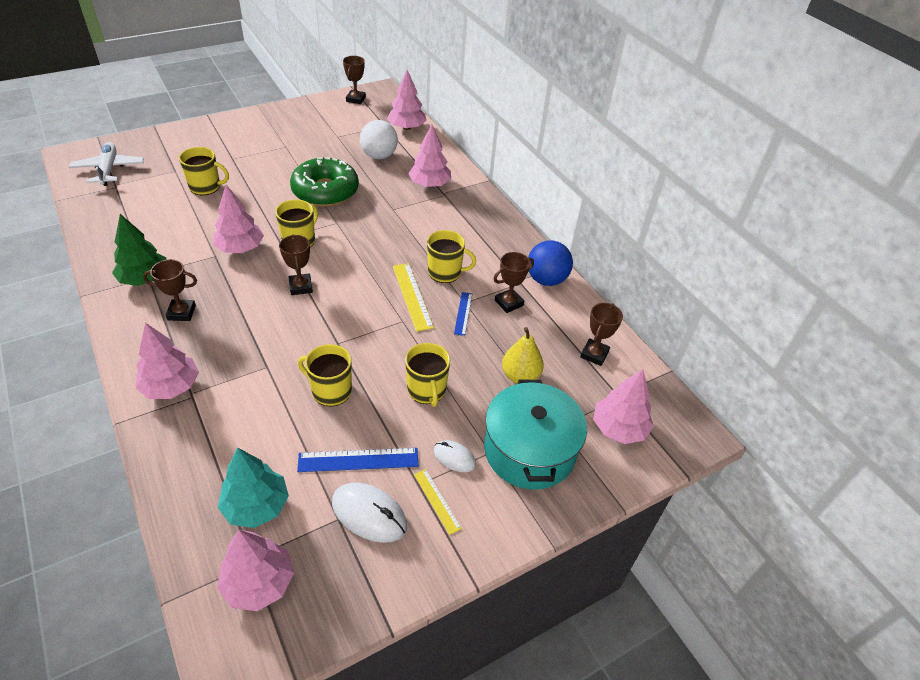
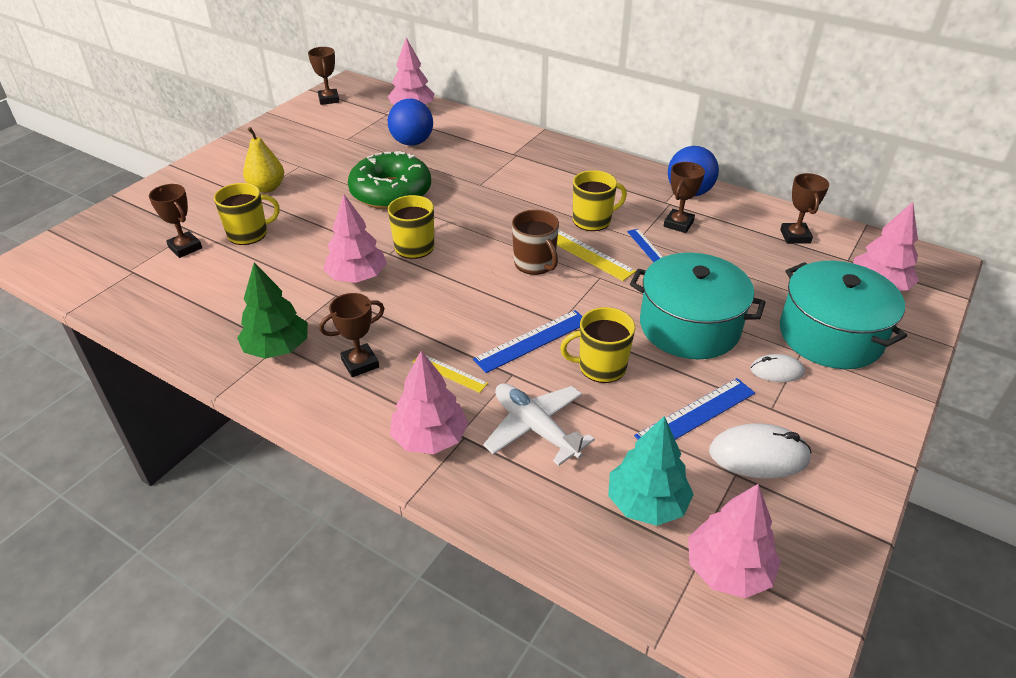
camera: 25 degrees left, 5 degrees down
(109, 169) = (104, 257): white plane -> white plane (535, 428)
(301, 287) = (464, 287): brown trophy -> brown trophy (185, 247)
(305, 348) = (532, 340): none -> blue ruler
(367, 289) = (535, 263): none -> brown mug
(379, 156) = (412, 142): white ball -> blue ball
(427, 390) = (689, 326): yellow mug -> turquoise pot
(430, 184) = (492, 151): pink tree -> none
(437, 501) = (803, 413): yellow ruler -> yellow ruler (449, 372)
(520, 376) = (755, 279): yellow pear -> yellow pear (267, 188)

